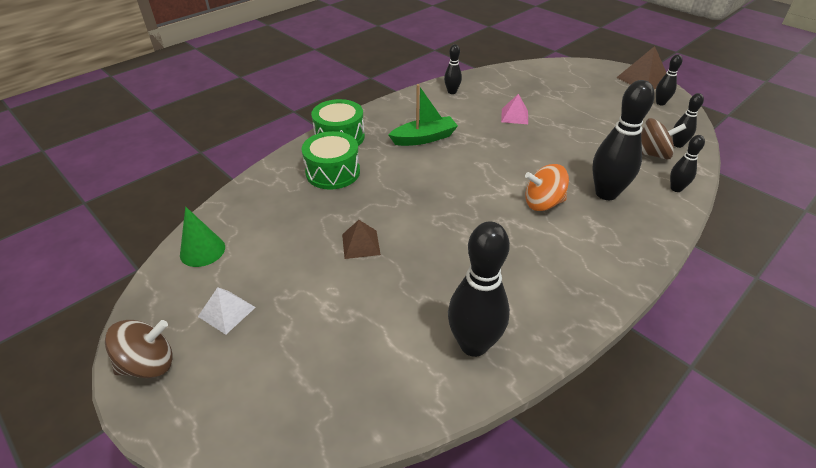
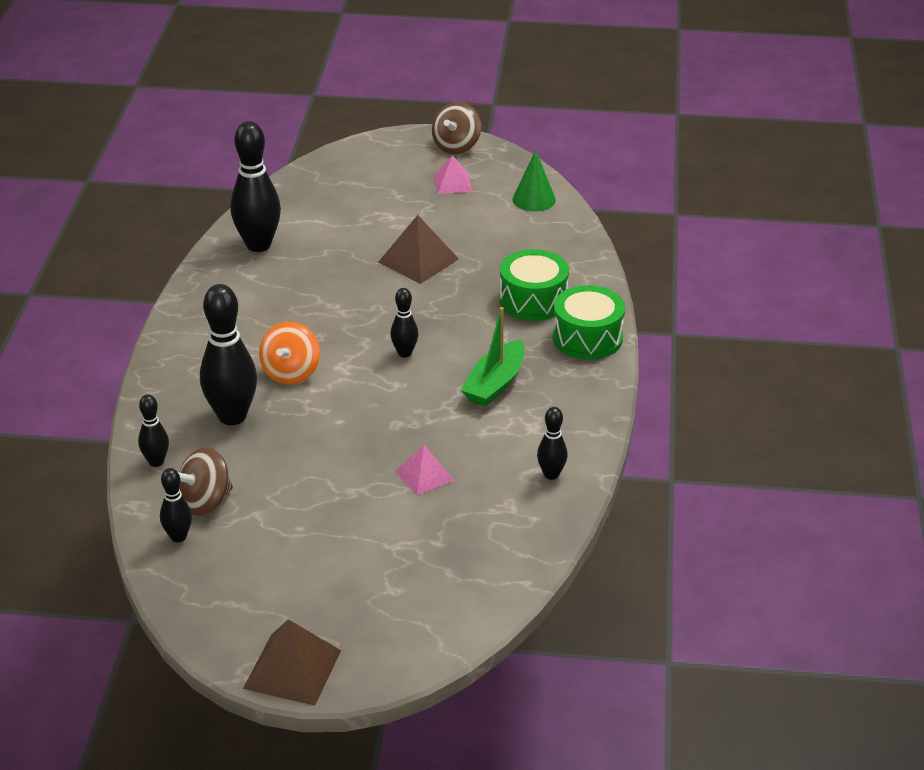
camera: 140 degrees right, 5 degrees down
(227, 311) = (452, 183): white pyramid -> pink pyramid
(360, 244) = (418, 260): brown pyramid -> brown pyramid, size x1.55
(543, 203) = (291, 373): orange spinning top -> orange spinning top turned 150 degrees clockwise
(660, 103) = (237, 618): black bowling pin -> black bowling pin (404, 353)

